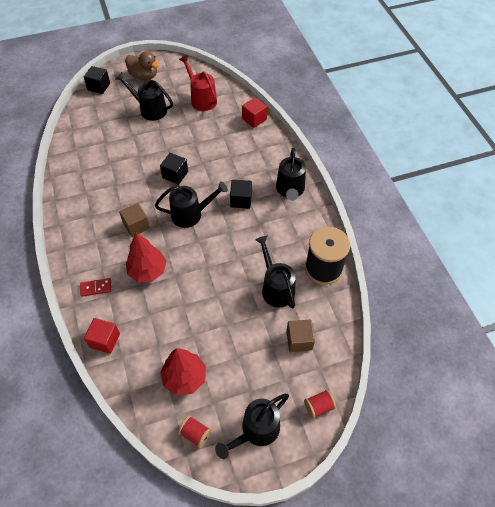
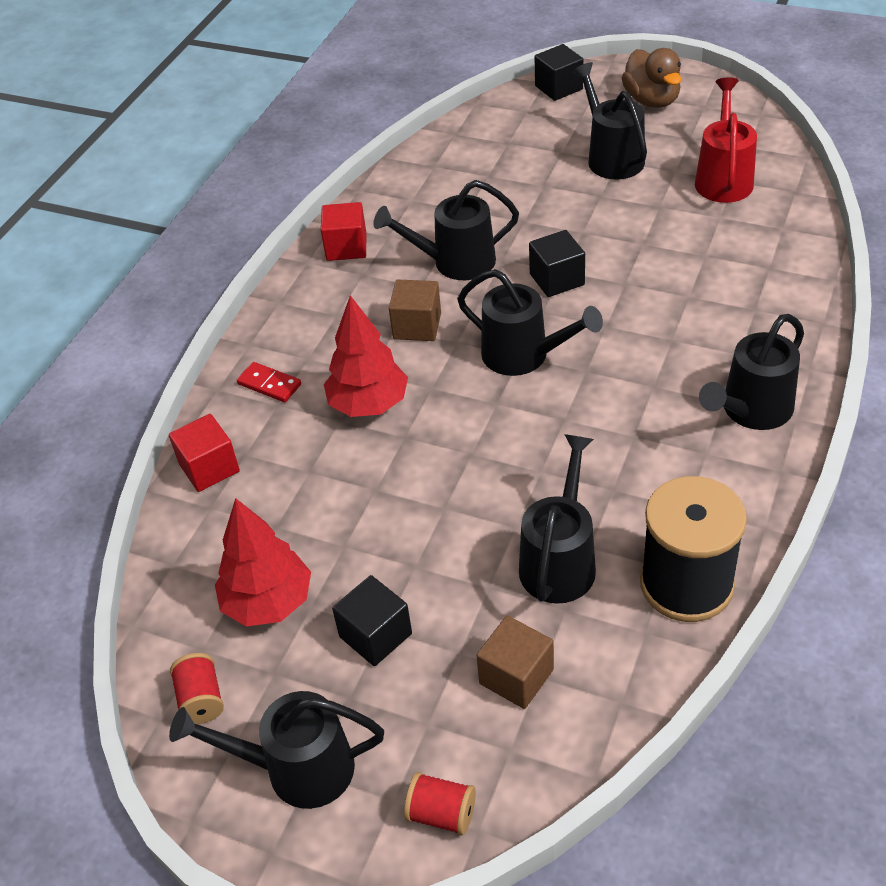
camera: 45 degrees right, 10 degrees down
(126, 189) = (455, 262): none -> black watering can
(241, 200) = (636, 379): black cube -> black cube (375, 635)
(254, 119) = (796, 255): red cube -> red cube (346, 247)

